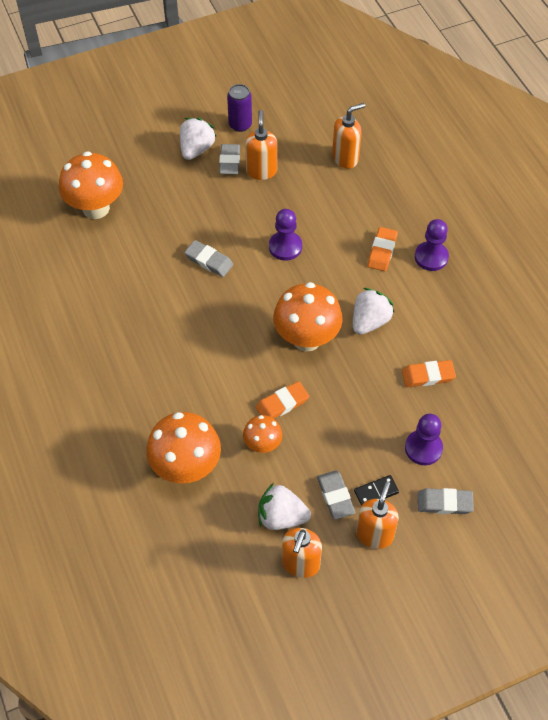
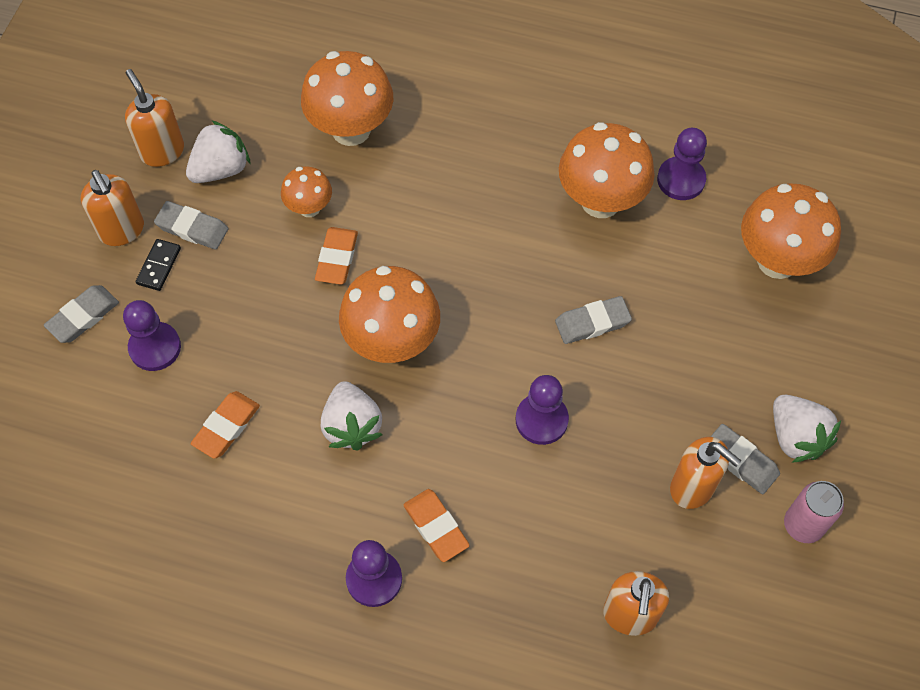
camera: 130 degrees right, 5 degrees up
(77, 278) = (681, 180): none -> purple pawn
(125, 305) = (601, 201): none -> orange mushroom
(240, 125) = (803, 525): purple can -> pink can

